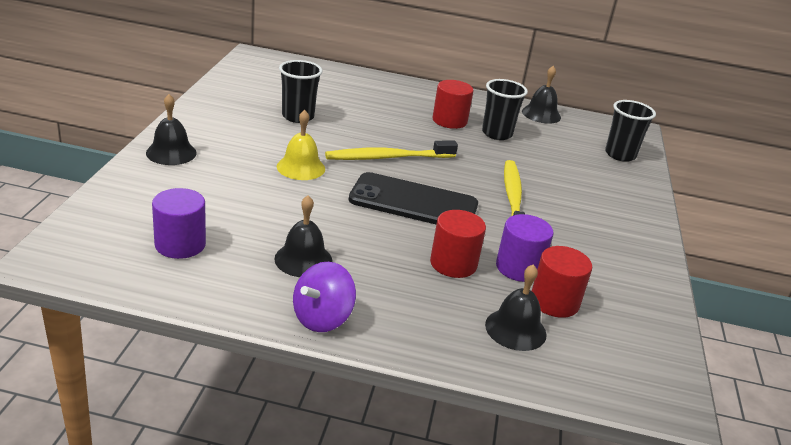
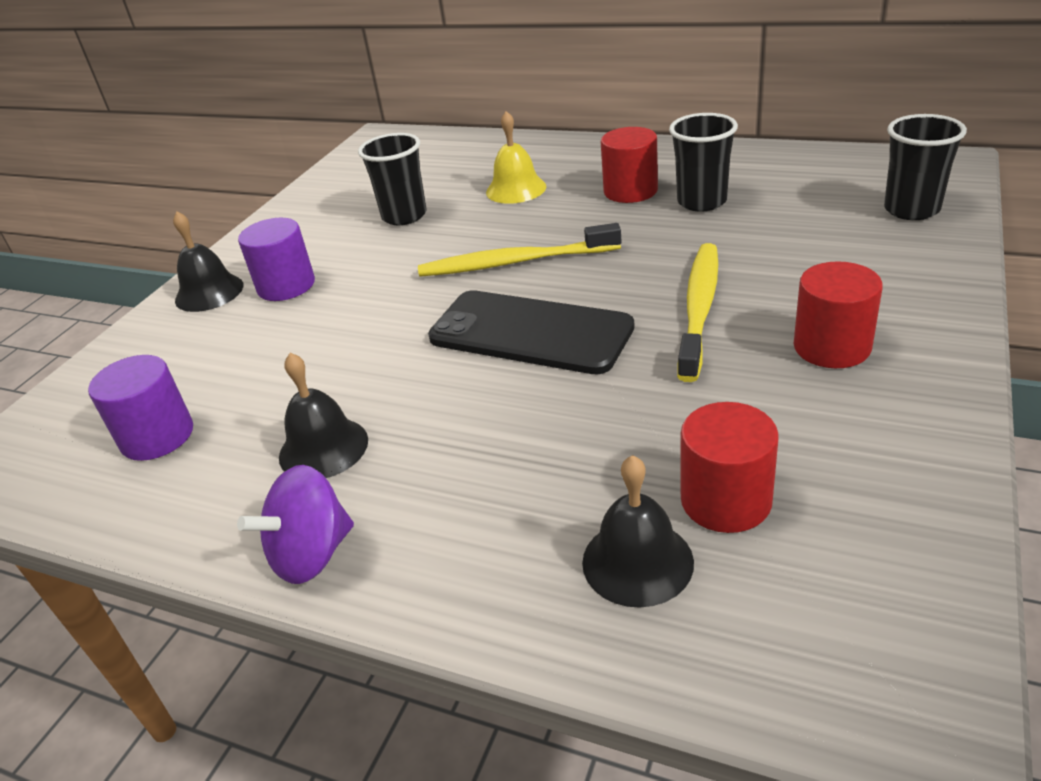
camera: 20 degrees right, 5 degrees up
(301, 167) = (378, 294): yellow bell -> yellow bell (516, 189)
(453, 264) = (562, 437): red cylinder -> red cylinder (832, 347)
(519, 268) = (676, 436): purple cylinder -> purple cylinder (286, 286)
(541, 114) = (785, 160): black bell -> none

